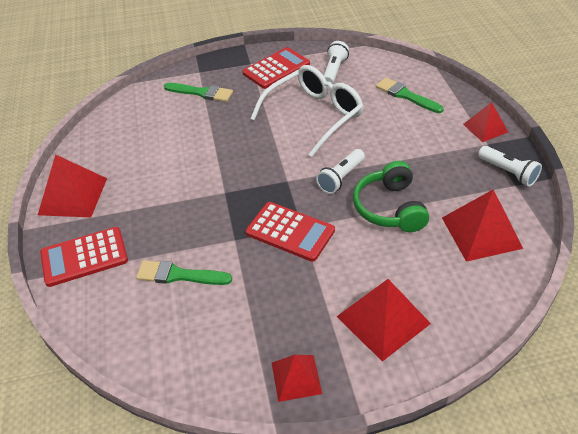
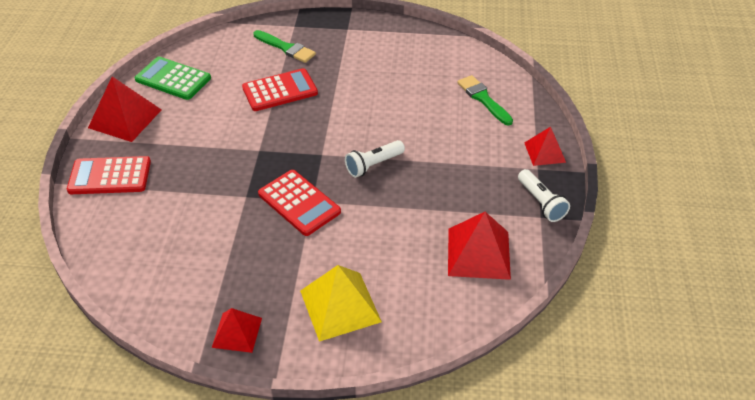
camera: 15 degrees right, 0 degrees up
(104, 146) = (173, 79): none -> green calculator
(179, 275) = (182, 215): green brush -> none
(276, 69) = (369, 40): red calculator -> red calculator (280, 91)
(314, 115) = (381, 97): white glasses -> none
(334, 70) = (425, 55): white flashlight -> none
(383, 320) = (340, 306): red pyramid -> yellow pyramid
(390, 208) = (404, 206): green headphones -> none

